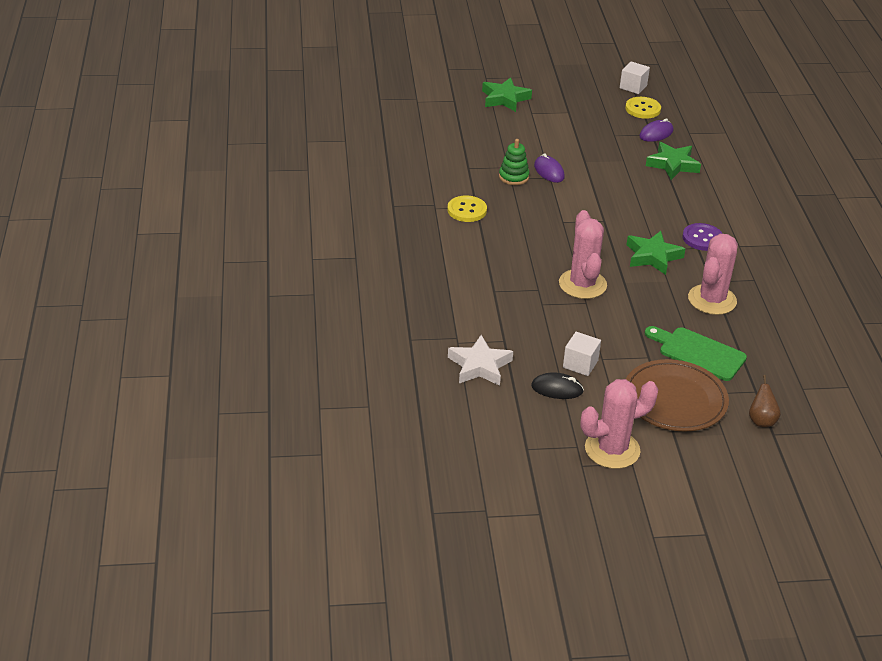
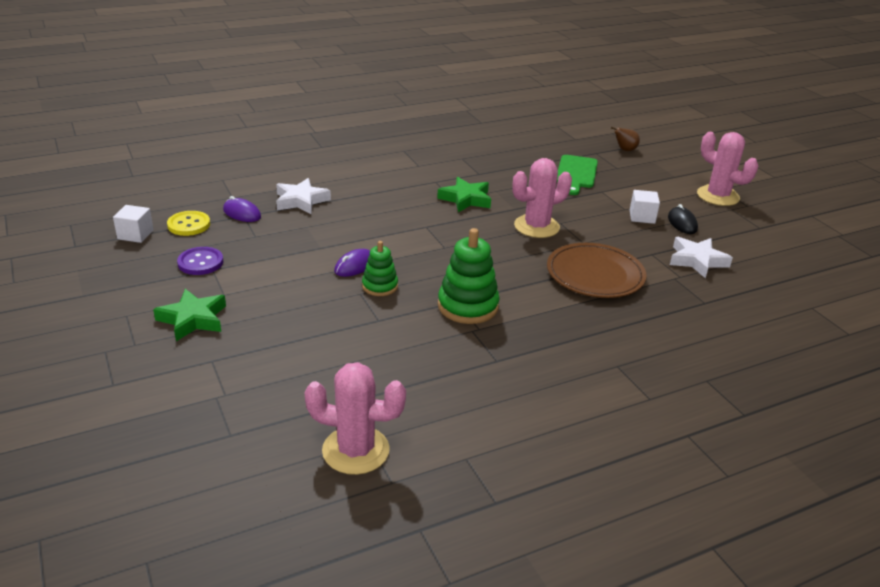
camera: 110 degrees left, 5 degrees down
(467, 210) = (468, 306): yellow button -> green stacking toy
(673, 164) = (301, 201): green star -> white star
(674, 400) = (639, 178): brown plate -> brown plate (595, 275)
(702, 238) = (420, 180): purple button -> purple button (200, 262)
(712, 300) = (505, 172): pink cactus -> pink cactus (355, 450)

